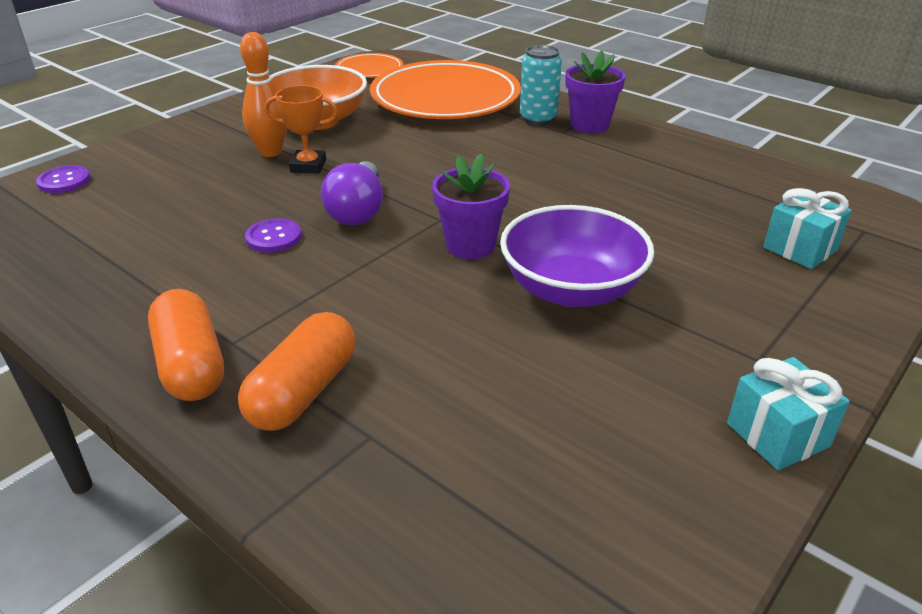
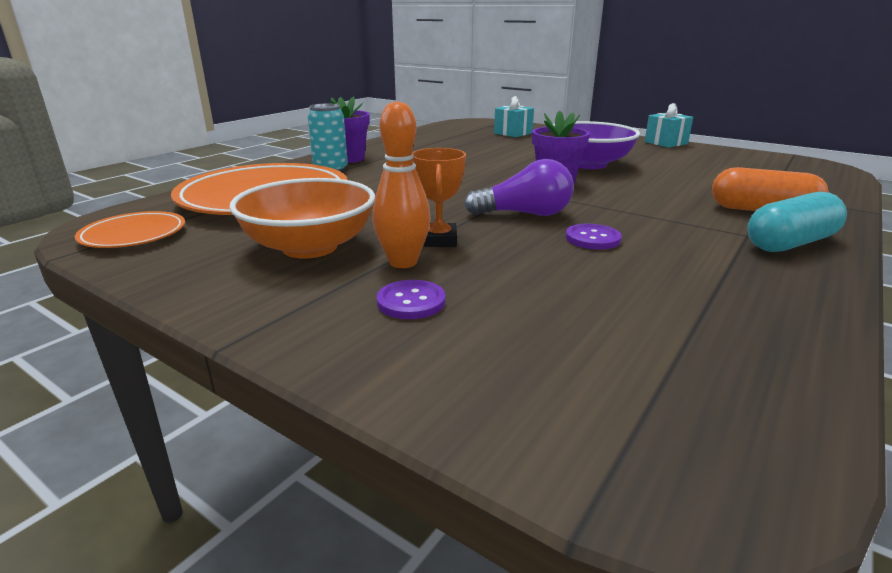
camera: 95 degrees left, 10 degrees down
(64, 181) = (538, 413): purple button -> purple button (411, 302)
(191, 365) = (790, 243): orange capsule -> turquoise capsule

